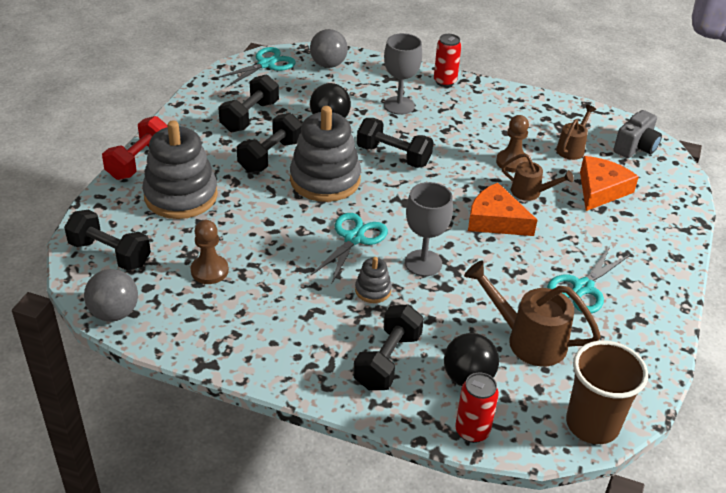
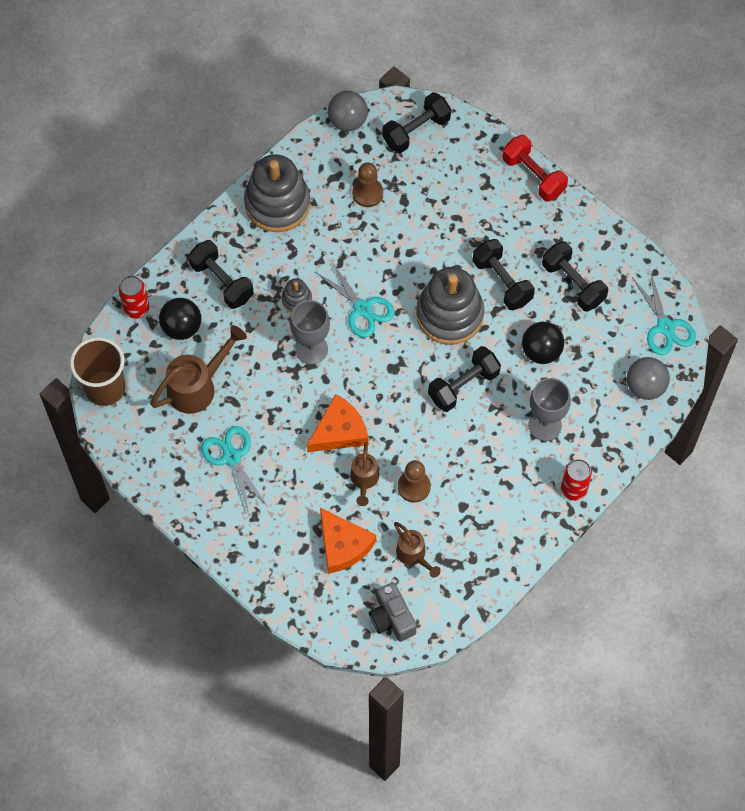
camera: 115 degrees right, 25 degrees up
(181, 196) = (471, 196): grey stacking toy -> grey stacking toy (277, 203)
(530, 192) = (364, 480): brown watering can -> brown watering can turned 45 degrees counterclockwise

